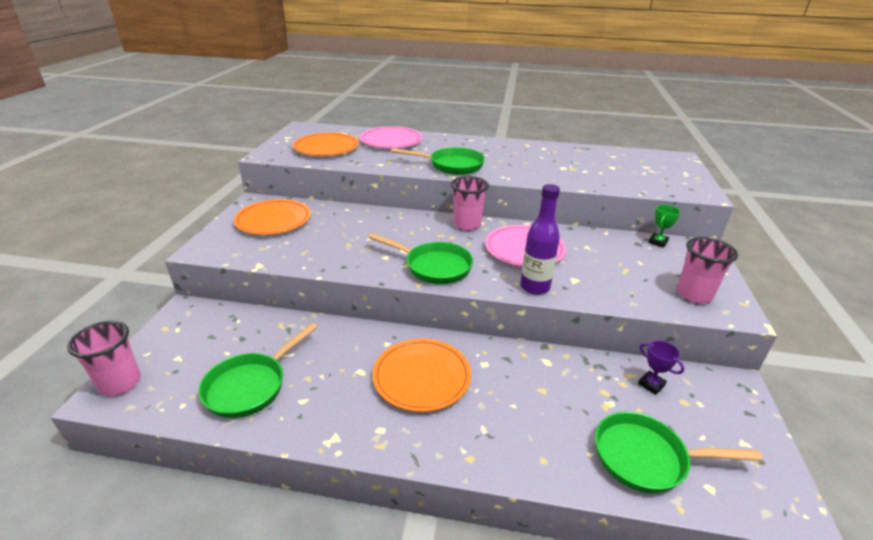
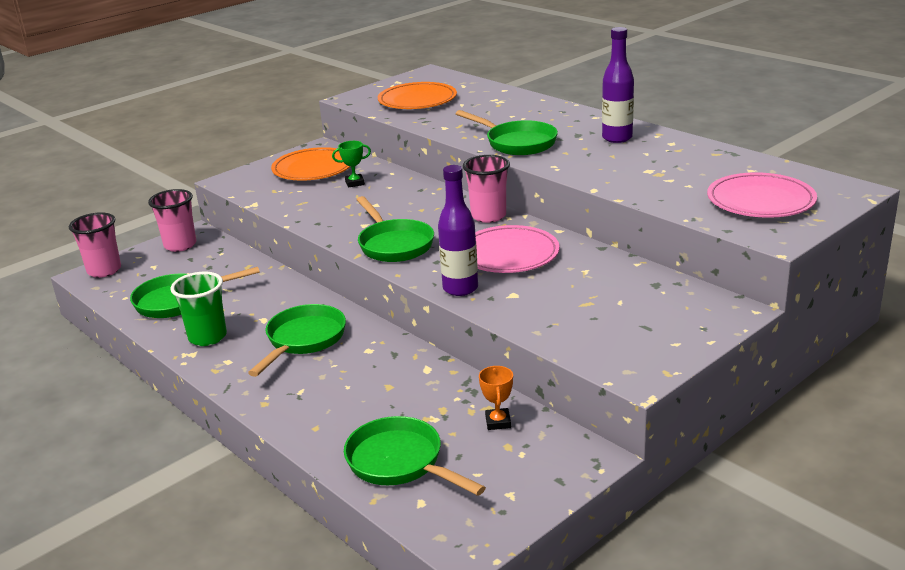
camera: 40 degrees right, 5 degrees down
(329, 412) = (207, 337): none -> green cup
(391, 141) = (497, 103): pink plate -> pink plate (760, 201)
(421, 377) = (303, 340): orange plate -> green pan
(508, 150) = (617, 138): none -> purple bottle
(651, 384) = (498, 422): purple trophy -> orange trophy
(658, 242) = (685, 290): green trophy -> green trophy (355, 183)
(694, 295) = (621, 347): pink cup -> pink cup (180, 245)

